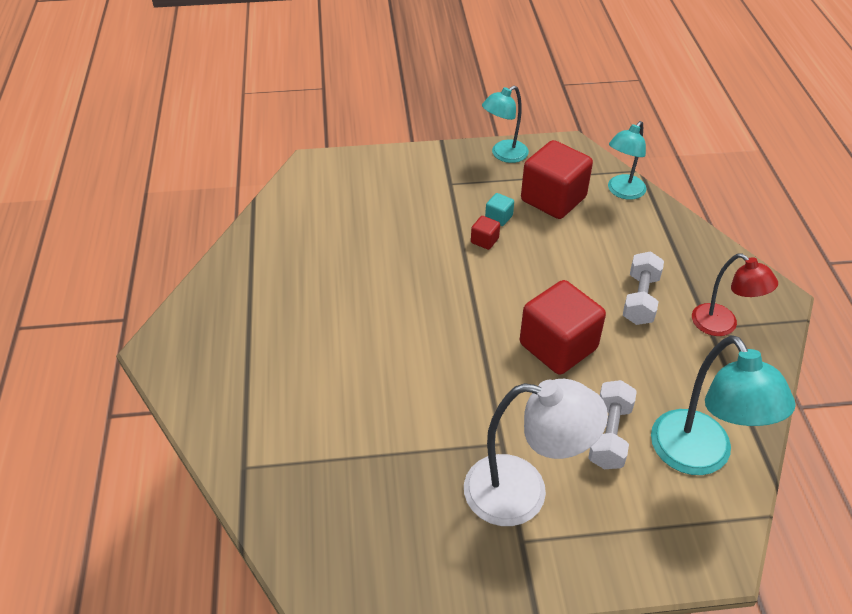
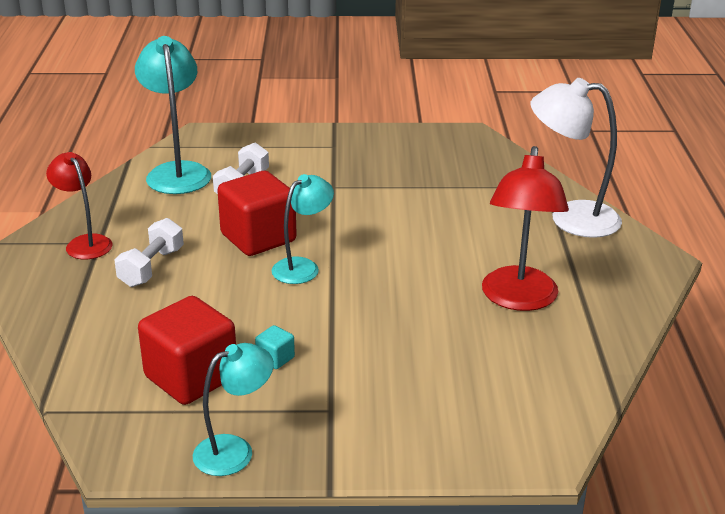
camera: 175 degrees left, 15 degrees down
(307, 287) = (518, 299): none -> red lamp
(484, 240) = (302, 333): red cube -> none
(523, 492) = (325, 164): white lamp -> white lamp (570, 218)
(622, 192) = (89, 380): turquoise lamp -> turquoise lamp (303, 267)

